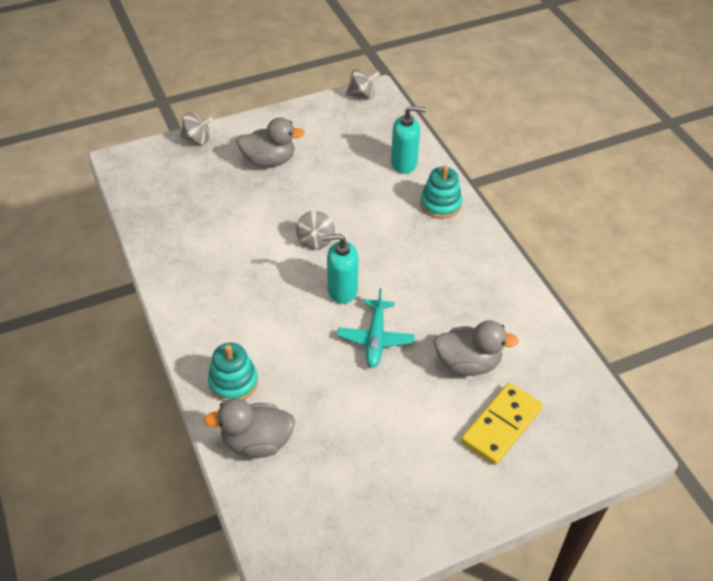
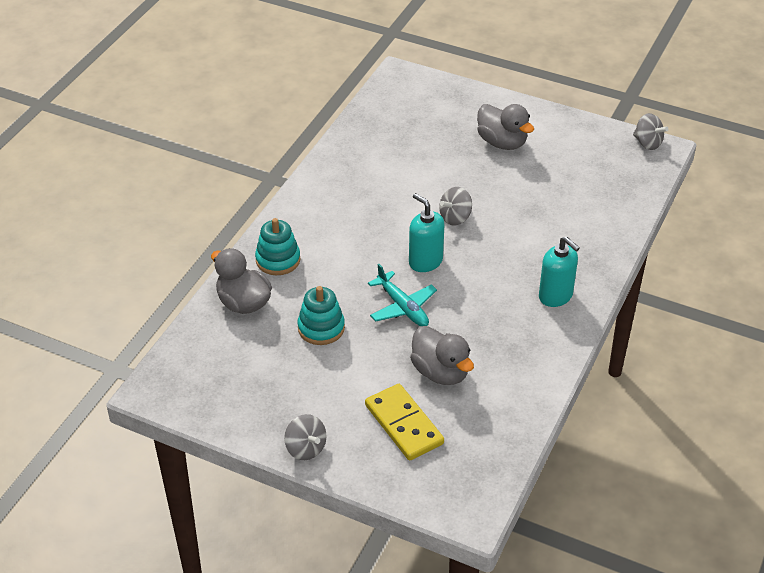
camera: 50 degrees right, 5 degrees down
(197, 139) = (472, 94): grey spinning top -> grey spinning top (306, 448)
(375, 338) = (402, 307): turquoise plane -> turquoise plane turned 90 degrees counterclockwise
(404, 163) = (603, 214): turquoise soap dispenser -> turquoise soap dispenser (555, 296)
(440, 204) = (586, 261): turquoise stacking toy -> turquoise stacking toy (321, 328)
(501, 425) = (404, 424): yellow domino -> yellow domino turned 60 degrees clockwise

